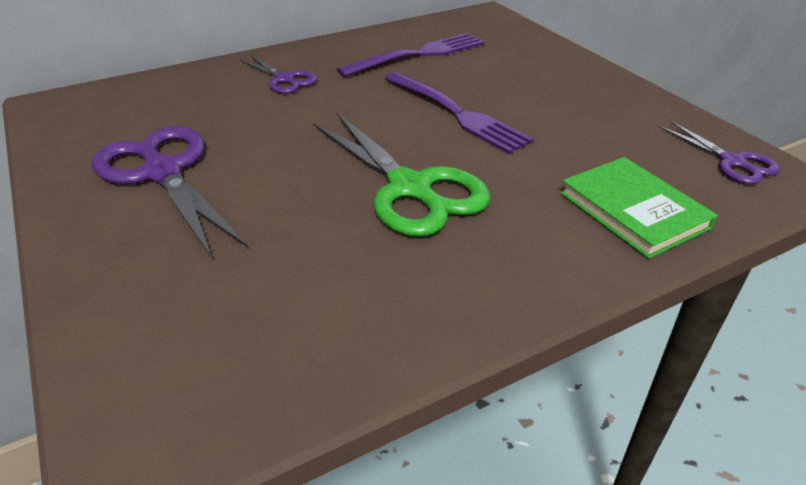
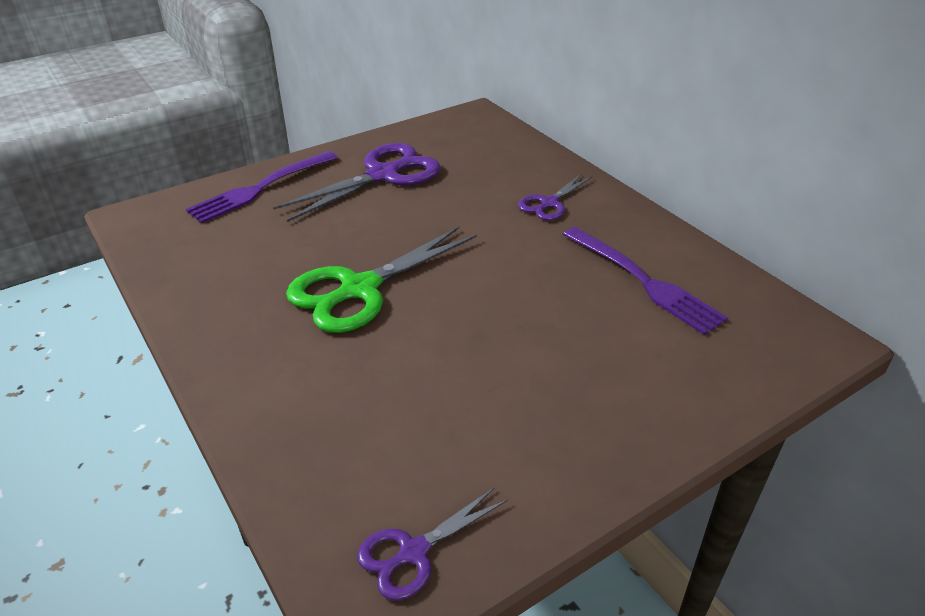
camera: 85 degrees right, 0 degrees up
(457, 113) = (501, 314): purple fork -> purple fork (260, 188)
(633, 210) = (315, 435): green book -> none

